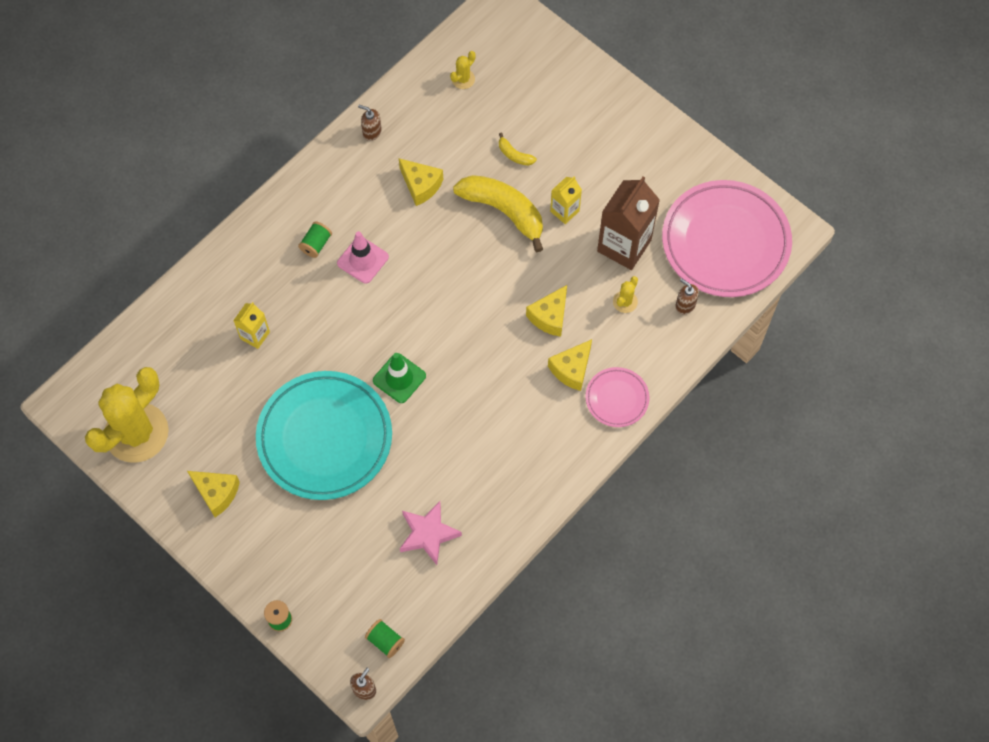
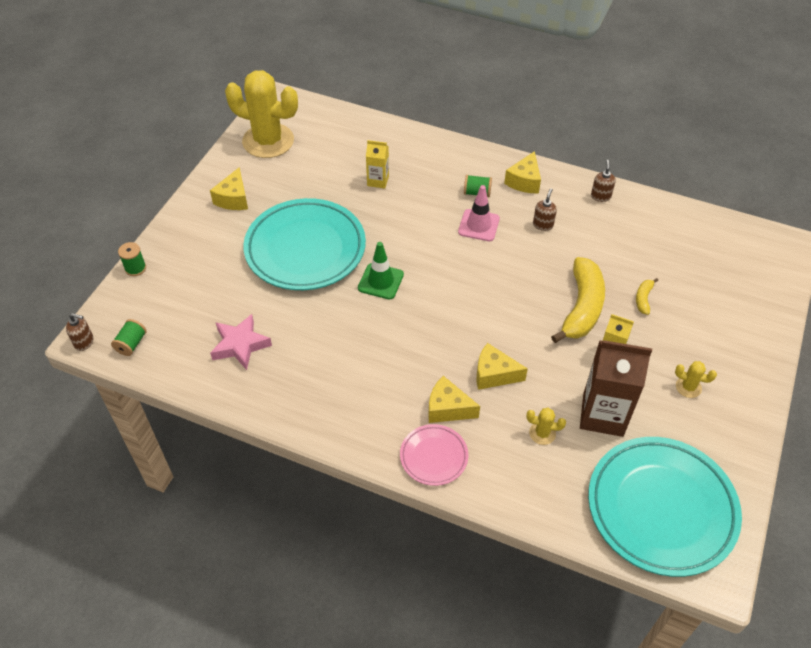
camera: 70 degrees right, 15 degrees down
(421, 185) = (571, 242): yellow cheese -> yellow cheese (524, 181)
(463, 79) = (693, 240): yellow cactus -> yellow cactus (688, 387)
(685, 305) = (567, 490): brown soap dispenser -> brown soap dispenser (543, 225)
(725, 242) = (661, 508): pink plate -> turquoise plate

